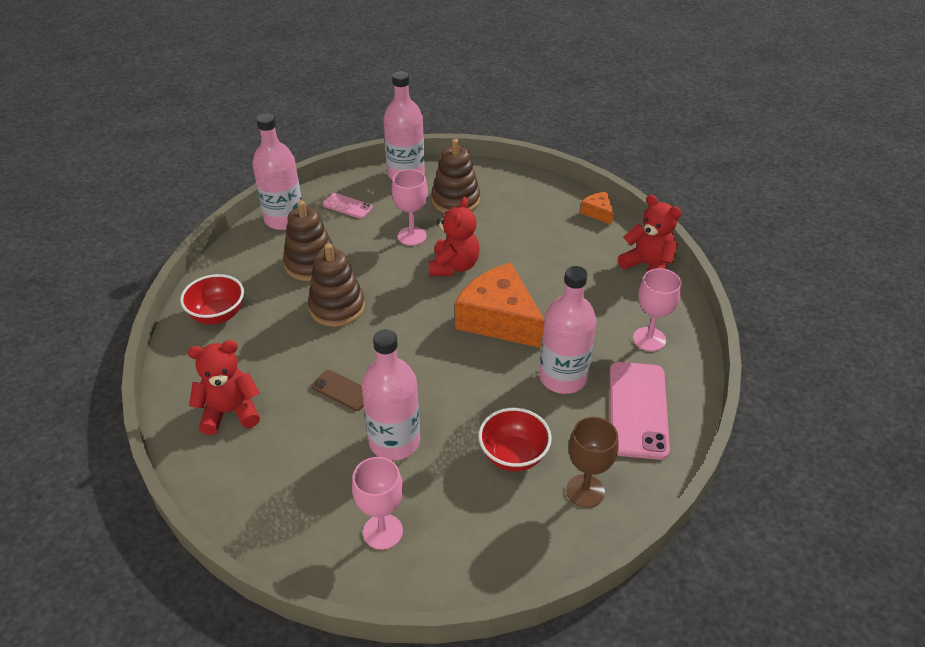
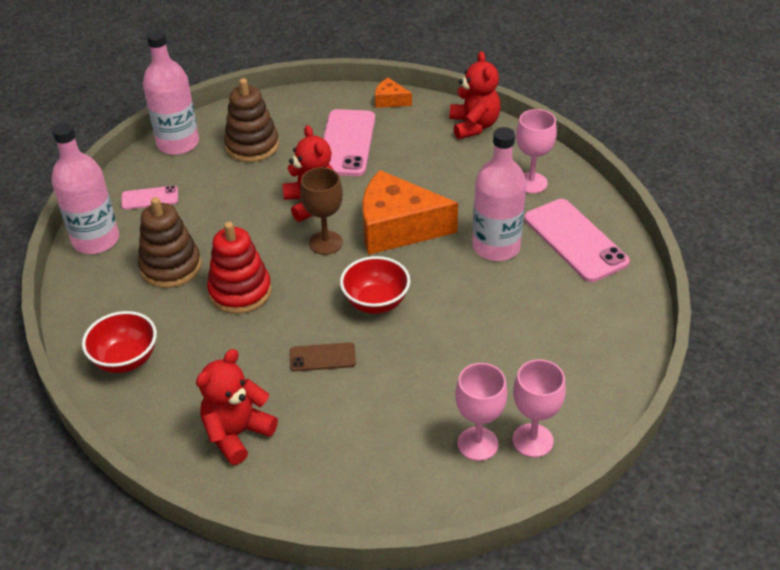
camera: 35 degrees left, 0 degrees up
(337, 307) = (240, 291): brown stacking toy -> red stacking toy
(394, 441) = (413, 371): pink bottle -> none
(412, 236) = (244, 196): pink goblet -> pink goblet (532, 440)
(513, 455) = (519, 326): red bowl -> red bowl (376, 302)
(528, 231) = (346, 143): none -> pink phone
(585, 491) = (597, 321): brown goblet -> brown goblet (325, 243)
(647, 266) = (474, 126): red teddy bear -> red teddy bear turned 75 degrees clockwise

